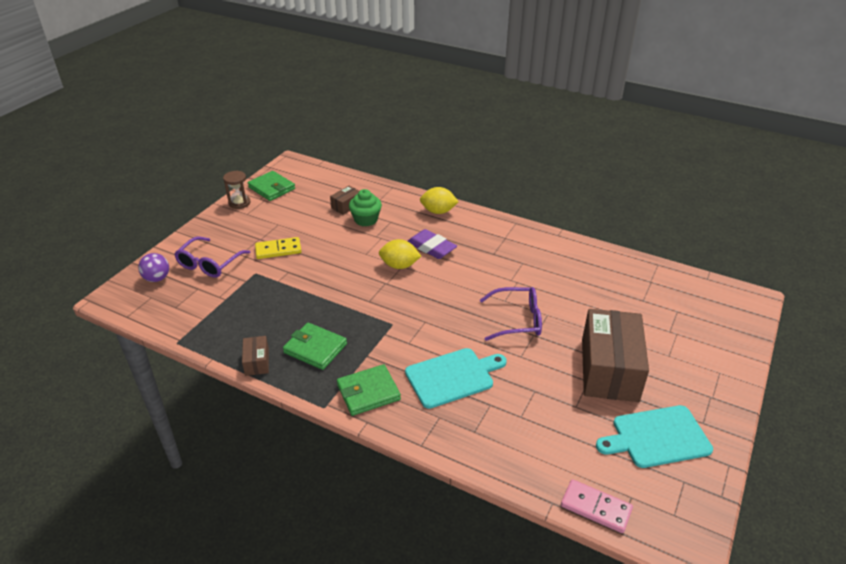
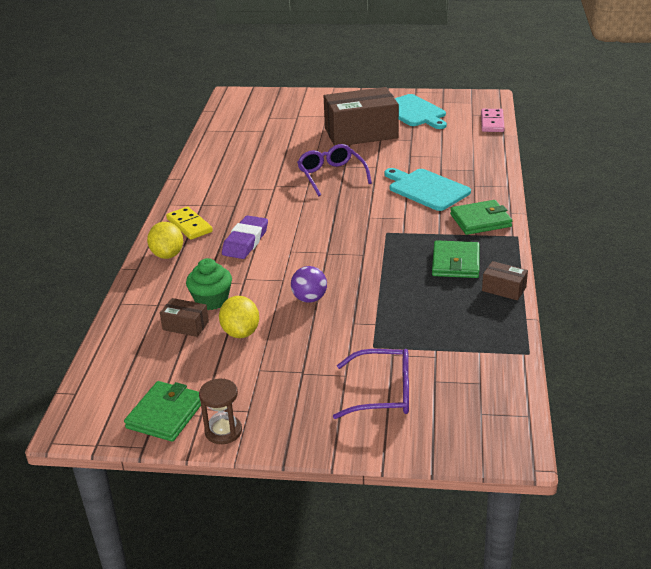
camera: 110 degrees left, 5 degrees down
(157, 278) = (445, 427): purple ball -> purple ball (309, 299)
(257, 362) = (504, 289): brown box -> brown box turned 60 degrees clockwise
(278, 250) = (316, 346): yellow domino -> yellow domino (189, 225)
(368, 392) = (480, 220): green wallet -> green wallet turned 60 degrees counterclockwise
(399, 265) = (291, 252): yellow lemon -> yellow lemon (240, 332)

